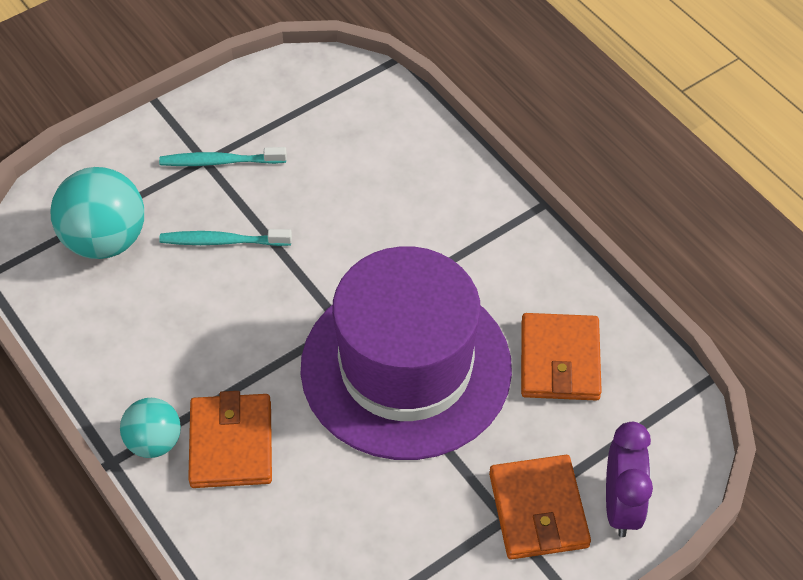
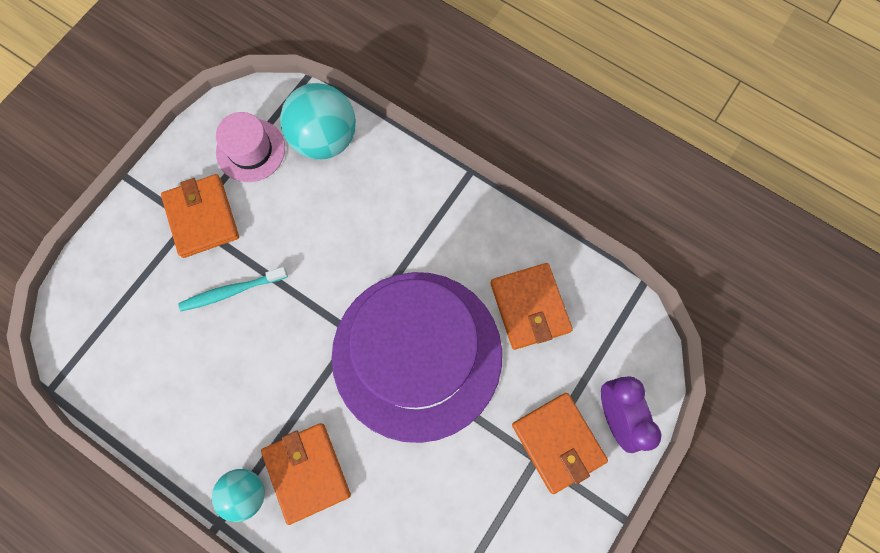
camera: 20 degrees left, 20 degrees up
(105, 240) = (135, 323): turquoise ball -> turquoise ball (324, 138)
(220, 162) = (202, 217): turquoise toothbrush -> orange wallet
(300, 113) = (250, 150): none -> pink hat

